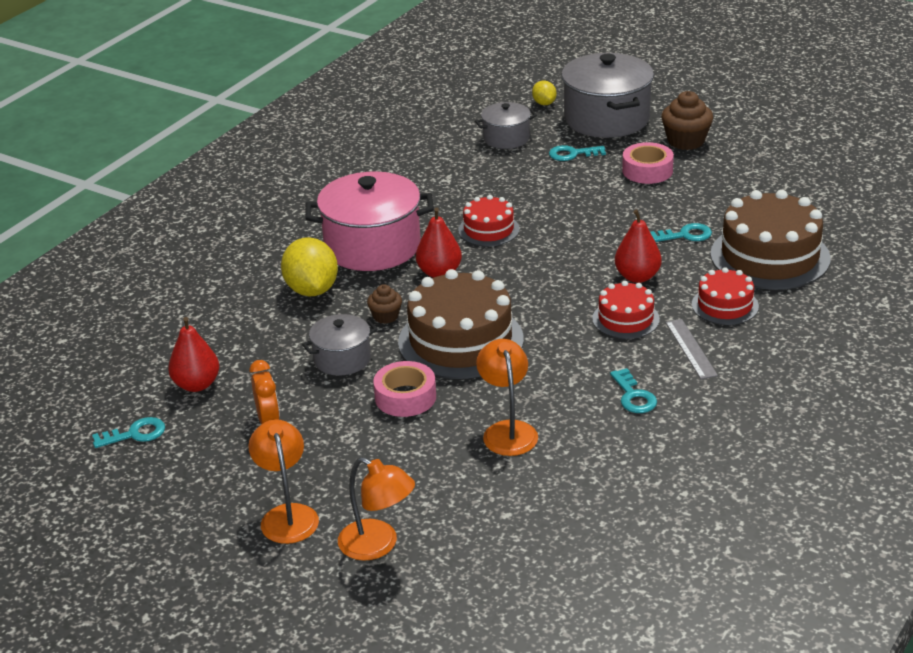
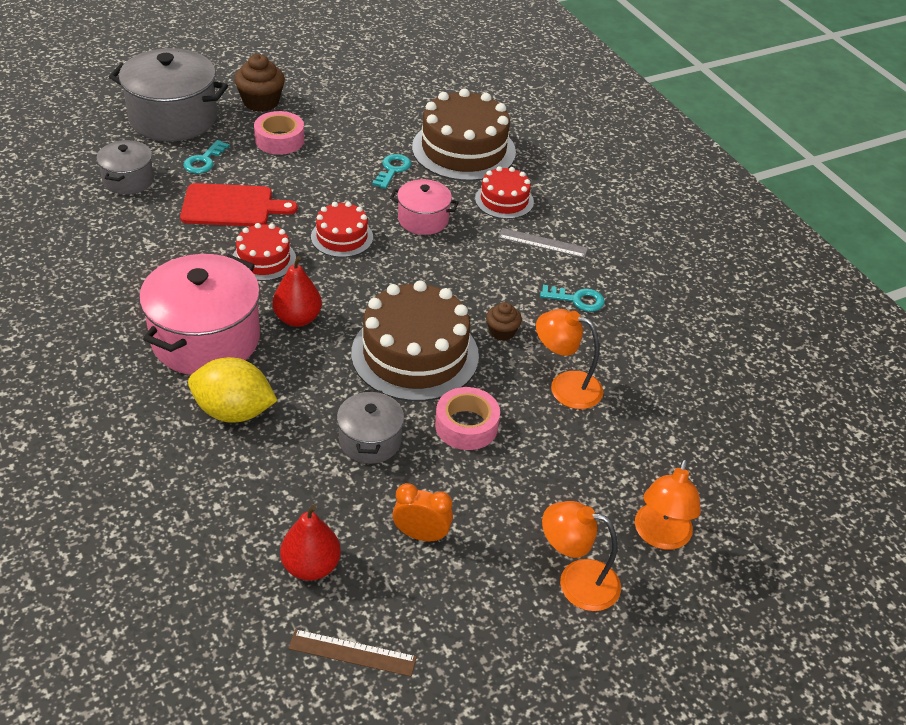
camera: 65 degrees left, 10 degrees up
(135, 434) = (352, 653): turquoise key -> brown ruler
(378, 545) = (660, 536): orange lamp -> orange lamp turned 135 degrees clockwise
(385, 316) = (331, 382): brown cupcake -> brown cupcake (502, 332)
(533, 189) = (231, 206): none -> red cutting board
(544, 103) = (100, 134): yellow lemon -> none
(625, 319) = (474, 253): red cake -> red cake (342, 237)
(637, 277) = (423, 220): red pear -> pink pot

